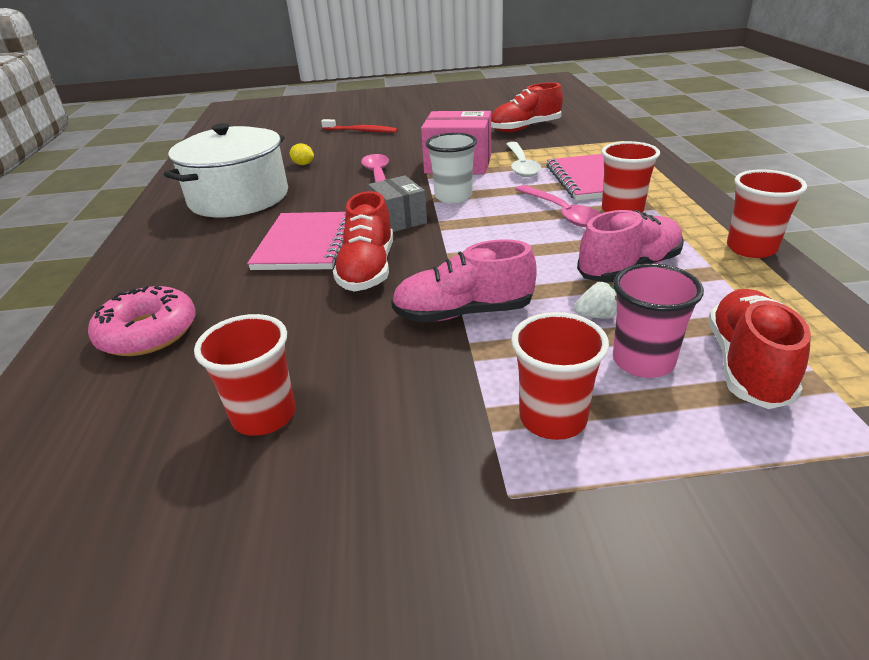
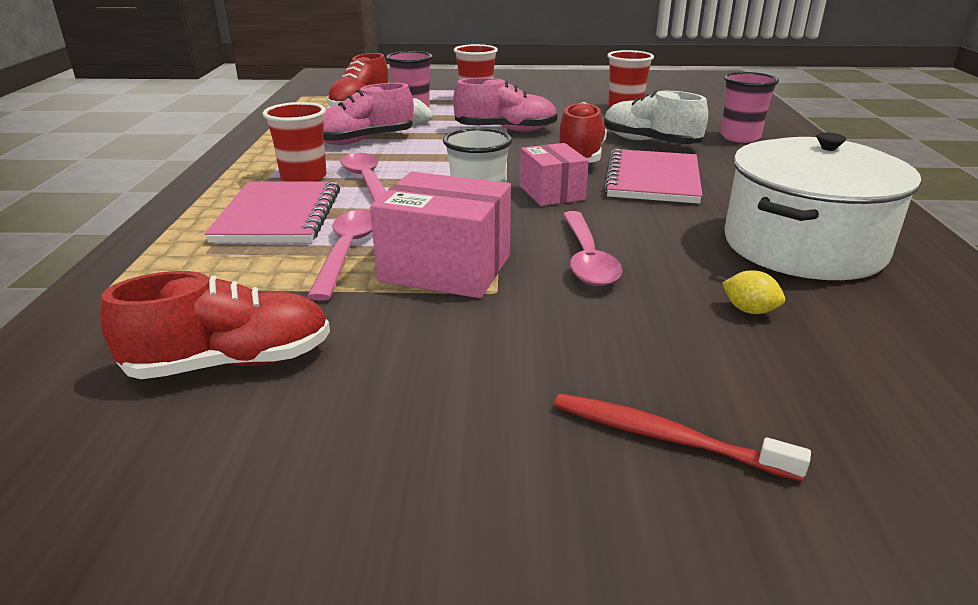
camera: 175 degrees left, 5 degrees down
(148, 332) = (740, 137): pink donut -> pink cup
(276, 306) = (650, 142): none -> white shoe
(399, 219) = (552, 193): grey box -> pink box
(521, 166) = (347, 251): white spoon -> pink spoon
(751, 248) = (251, 143): red cup -> none

